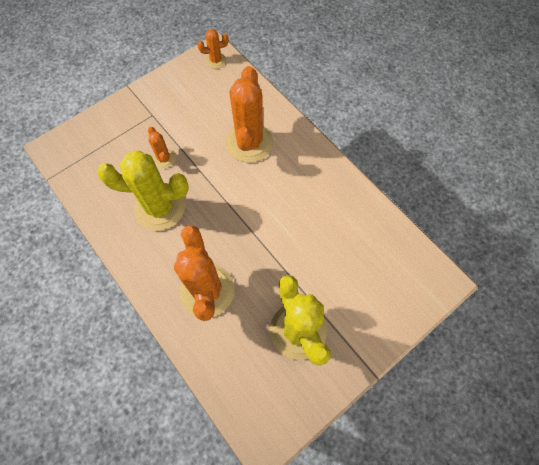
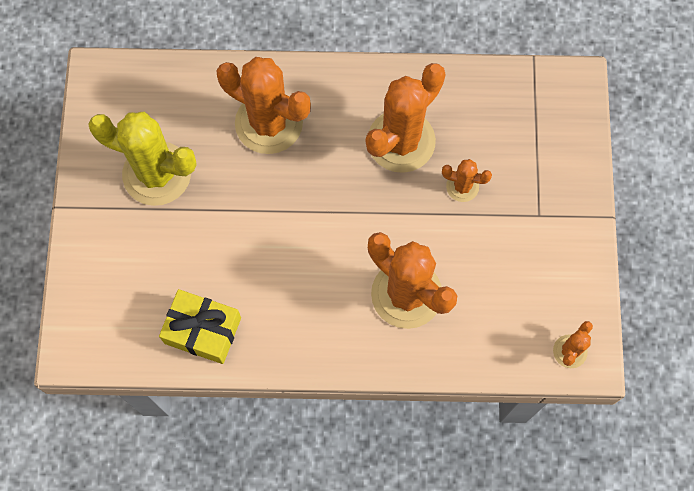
camera: 130 degrees right, 5 degrees up
(160, 208) = (401, 141): yellow cactus -> orange cactus
(362, 222) = (202, 330): none -> yellow gift

